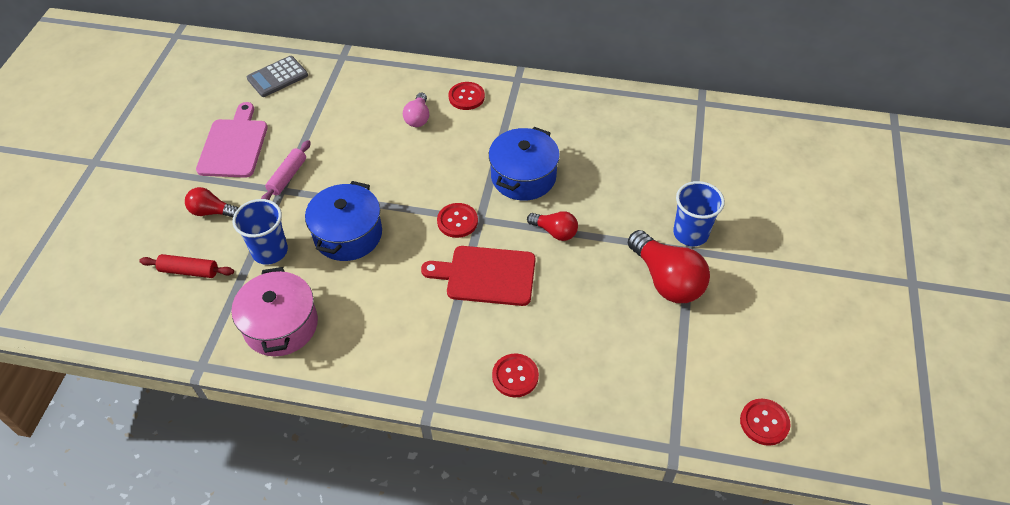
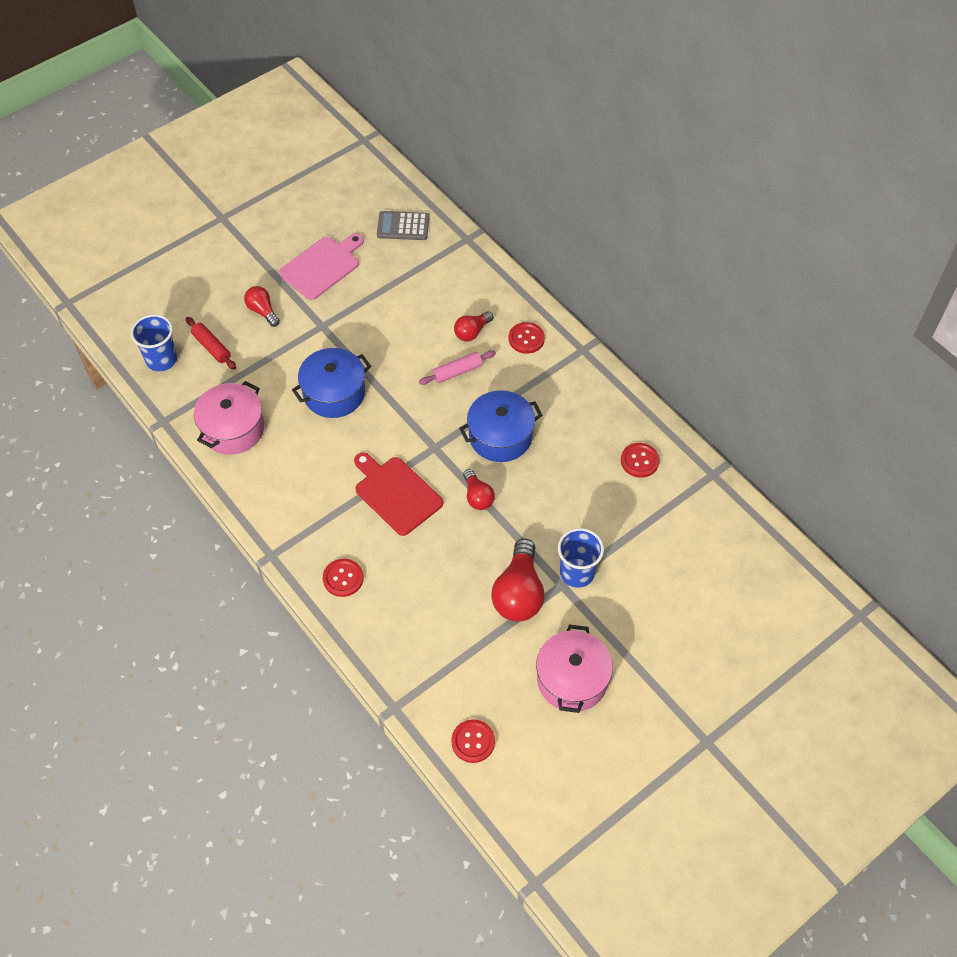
camera: 40 degrees right, 5 degrees up
(270, 251) = (273, 369): blue cup -> blue cup (161, 360)
(287, 177) = (335, 318): pink rolling pin -> pink rolling pin (457, 371)
(418, 118) = (472, 332): pink light bulb -> red light bulb
(457, 221) = (417, 437): red button -> red button (639, 461)
(777, 313) = (572, 679): none -> pink pot

